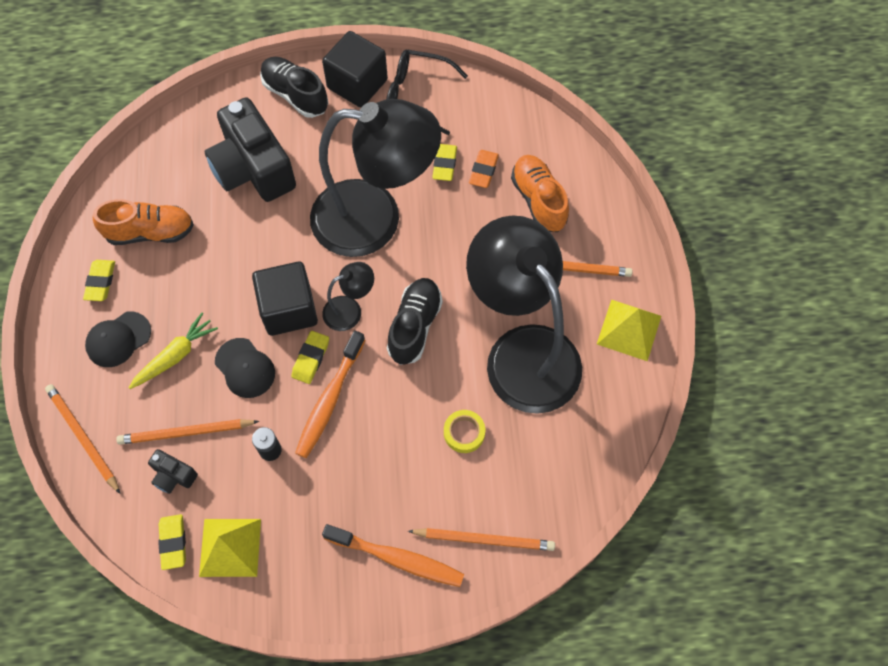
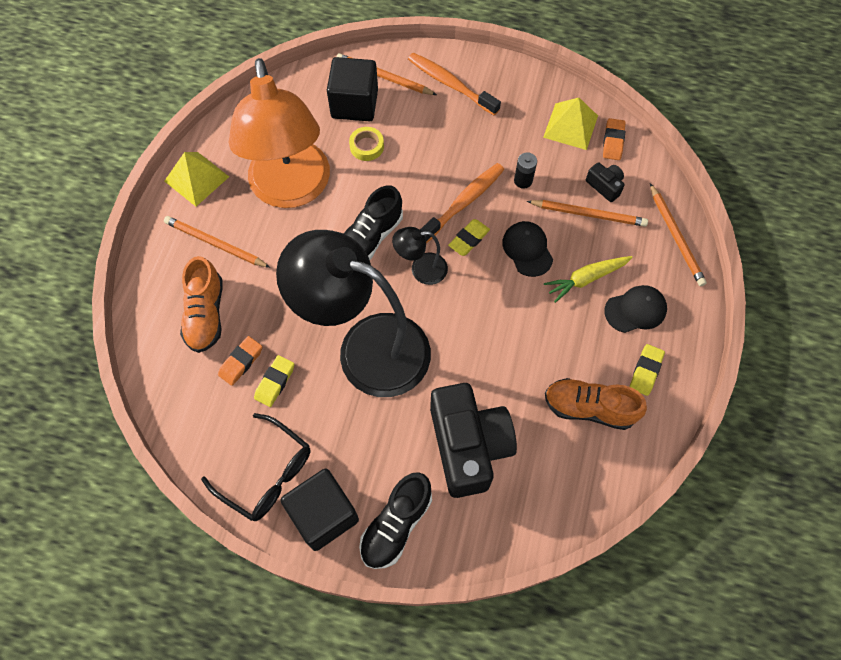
camera: 160 degrees left, 0 degrees up
(173, 542) = (613, 141): yellow eraser -> orange eraser
(289, 309) = (475, 287): black cube -> black cube (354, 104)
(295, 95) = (396, 525): black shoe -> black shoe turned 60 degrees clockwise
(522, 351) = (291, 190): black lamp -> orange lamp

